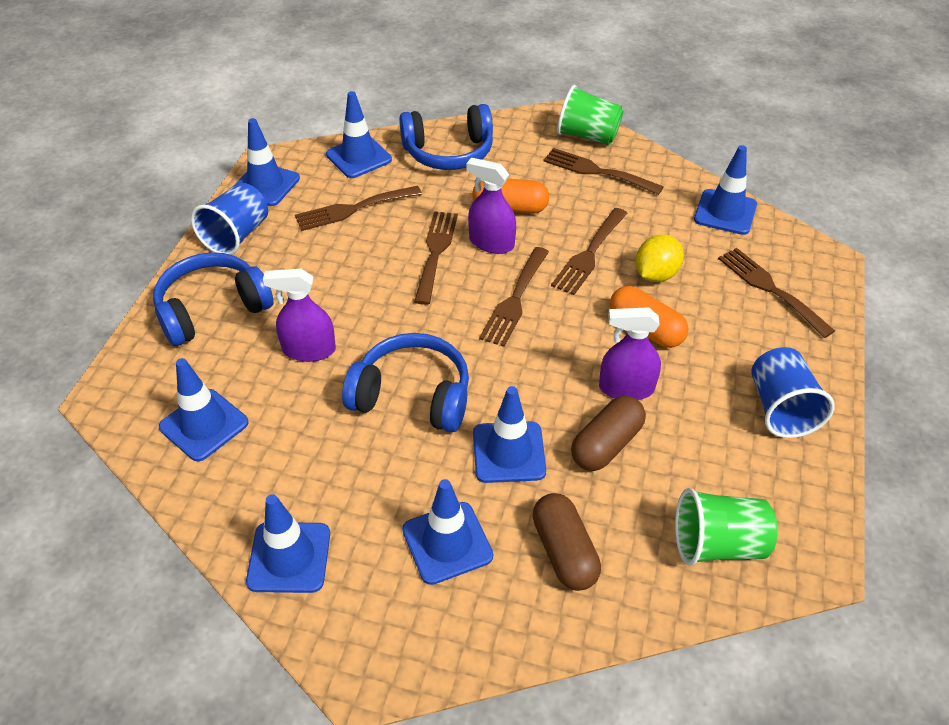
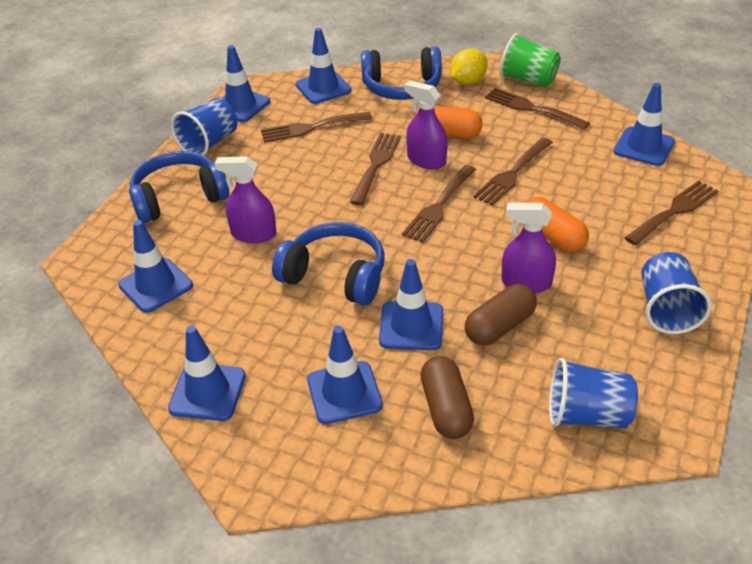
camera: 10 degrees right, 5 degrees down
(656, 274) = (570, 193): yellow lemon -> yellow lemon (467, 81)
(717, 544) = (587, 415): green cup -> blue cup
(770, 288) = (674, 211): brown fork -> brown fork turned 75 degrees clockwise

